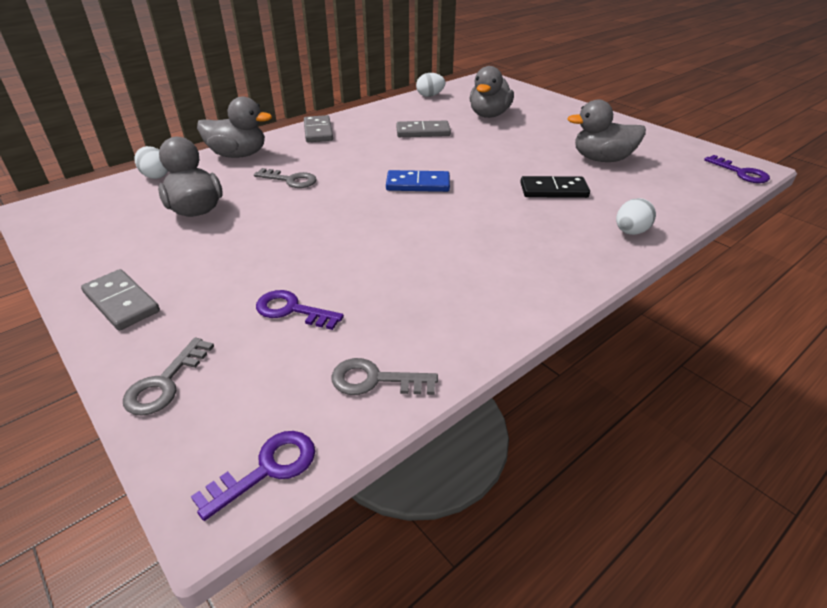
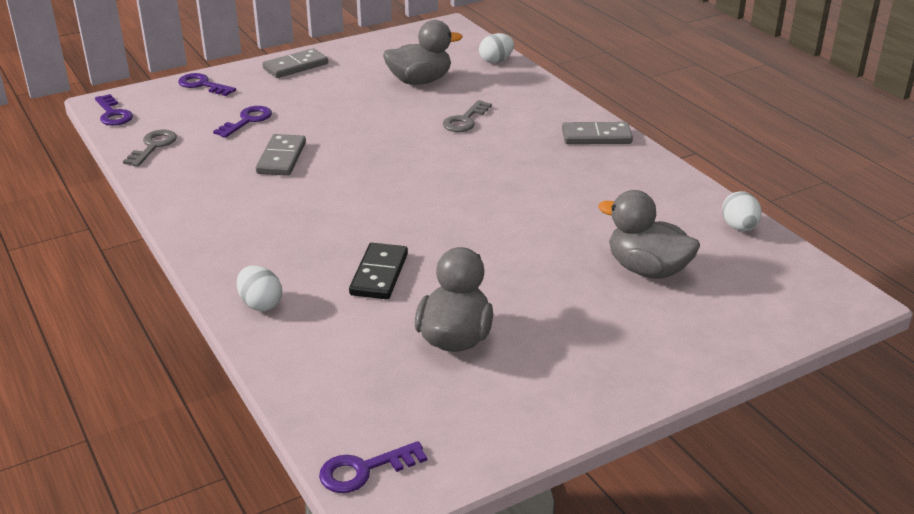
camera: 100 degrees right, 5 degrees down
(165, 383) = (203, 85): grey key -> purple key
(238, 155) = (535, 94): grey duck -> none
(418, 184) = (429, 187): blue domino -> none
(423, 132) = (584, 206): grey domino -> grey domino (281, 158)

